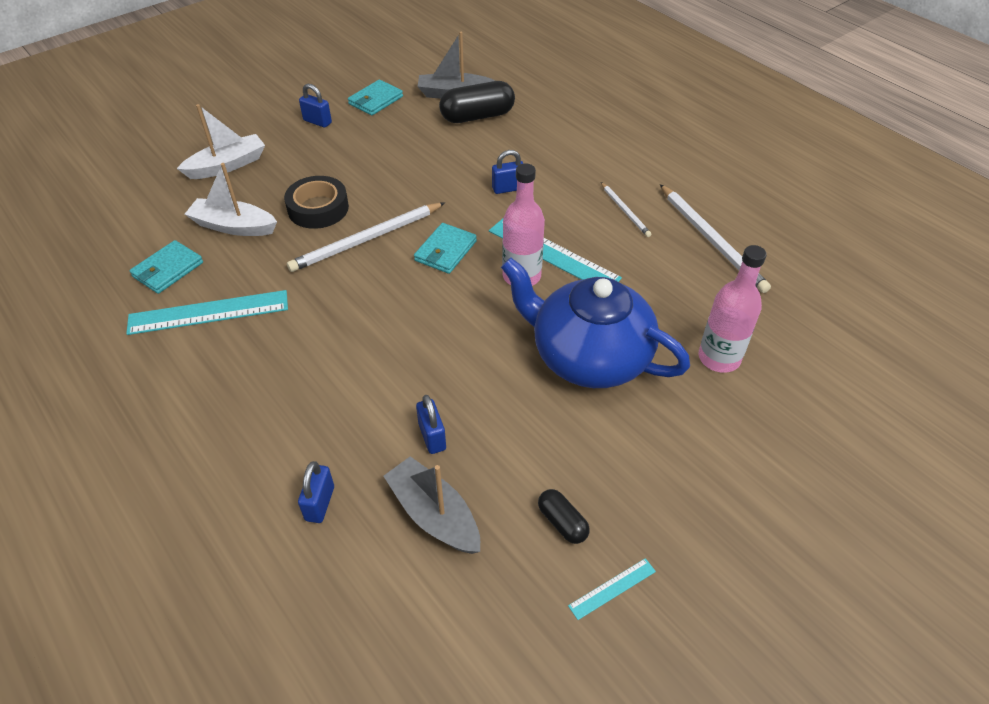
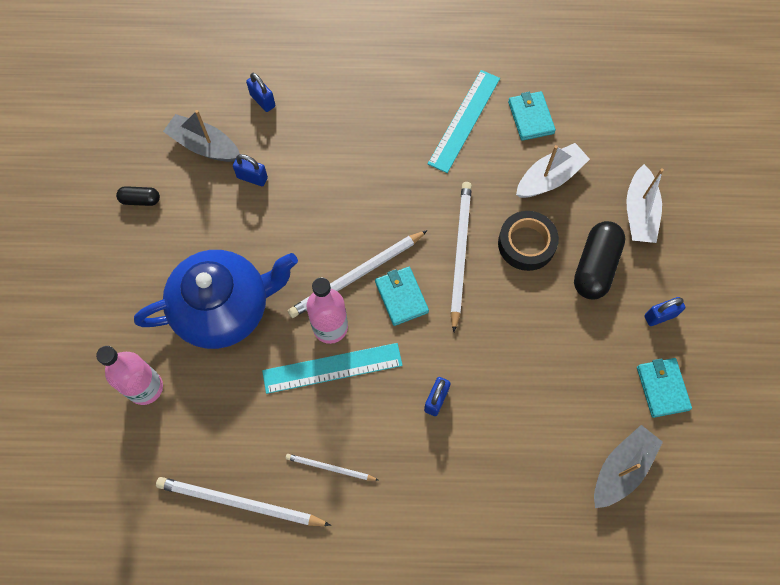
camera: 130 degrees right, 20 degrees up
(434, 515) = (204, 146): grey boat -> grey boat turned 150 degrees counterclockwise
(456, 289) = (356, 275): none -> white pencil
(477, 116) = (564, 460): black capsule -> black capsule (595, 266)
(612, 588) = (88, 193): turquoise ruler -> none

